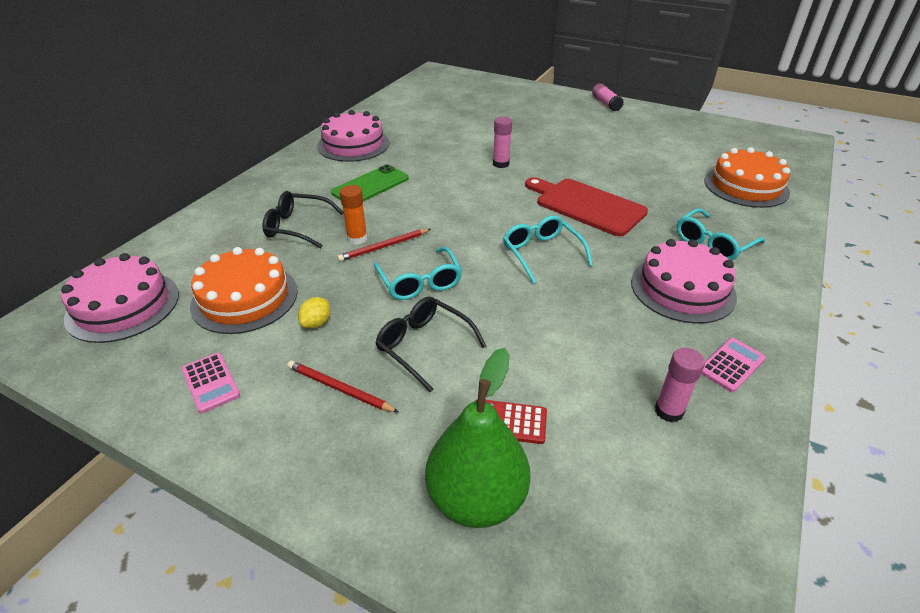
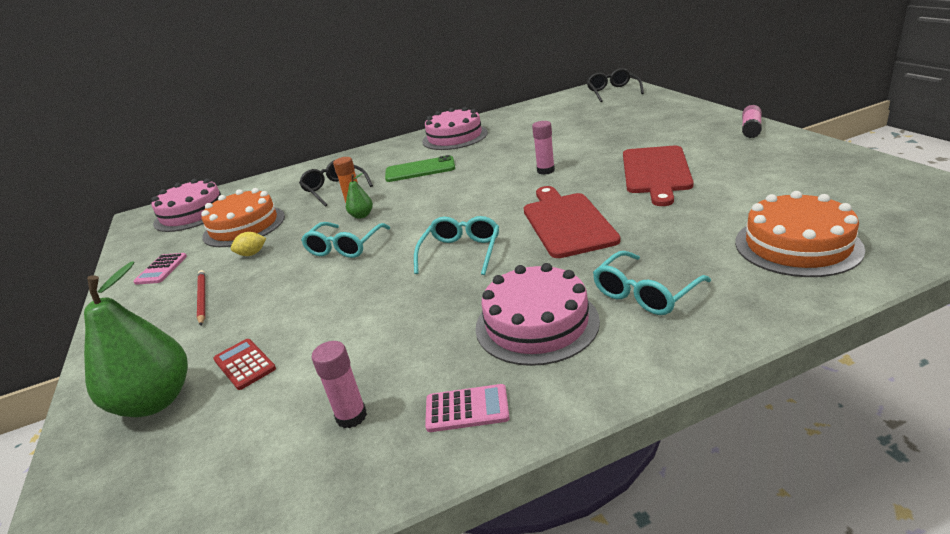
camera: 45 degrees right, 10 degrees down
(384, 247) = (362, 215): red pencil -> green pear
(424, 346) = (280, 291): black glasses -> black glasses (613, 92)
(590, 150) = (656, 172): none -> red cutting board
(713, 243) = (646, 292): turquoise glasses -> turquoise glasses turned 45 degrees counterclockwise

